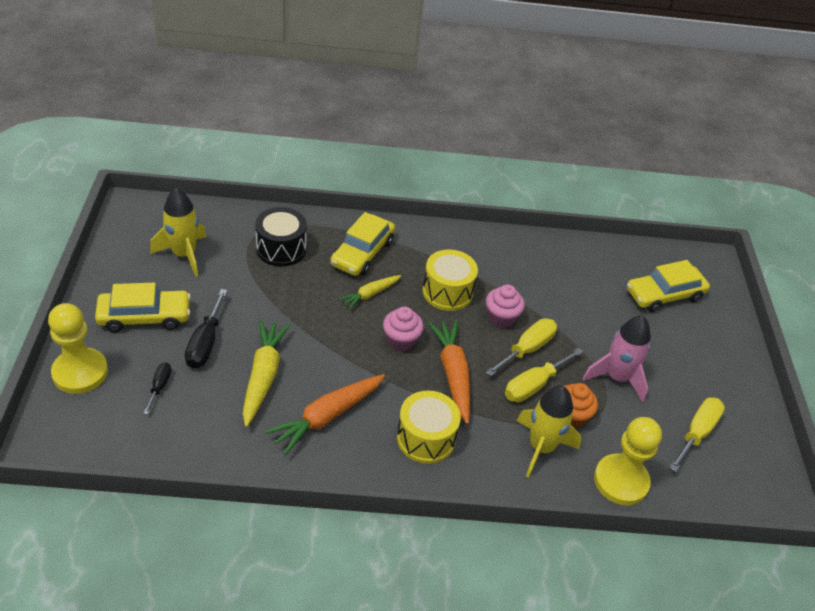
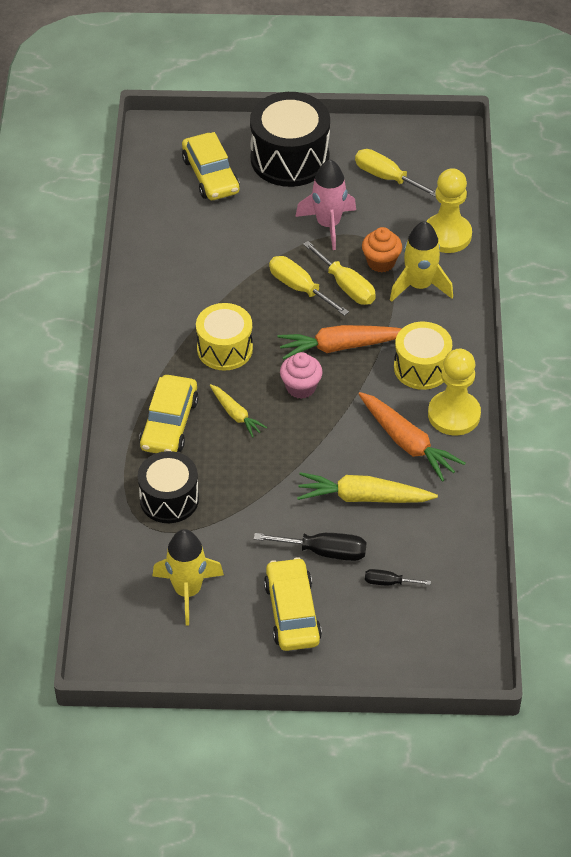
camera: 85 degrees left, 5 degrees up
(80, 372) = (379, 655): yellow pawn -> yellow pawn (454, 415)
(362, 253) = (169, 423): yellow car -> yellow car turned 75 degrees clockwise
(501, 318) = (259, 306): pink cupcake -> none
(703, 354) = (290, 158): none -> black drum

